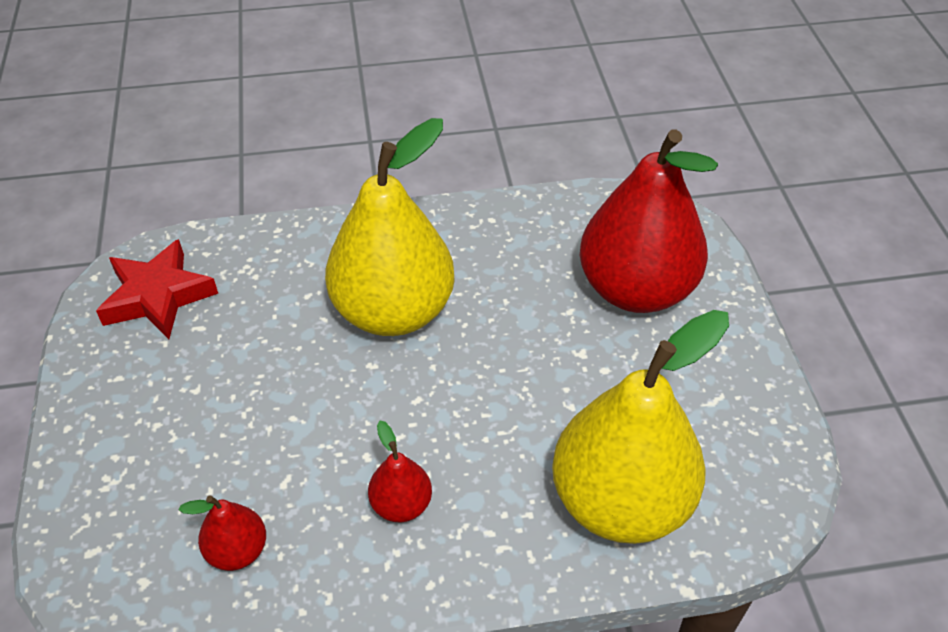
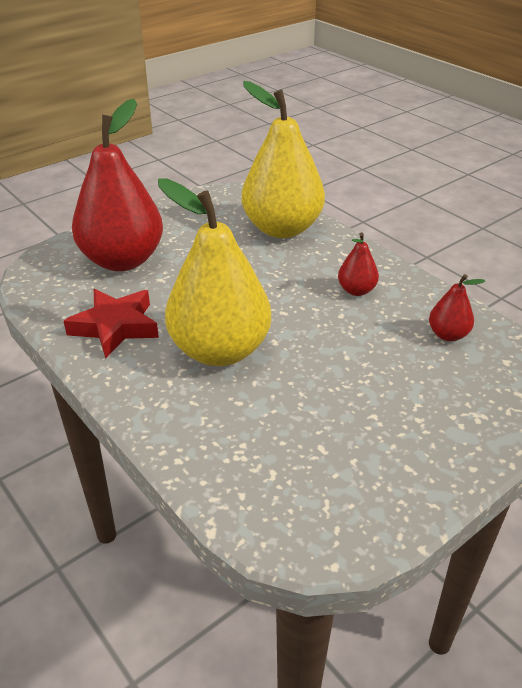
camera: 120 degrees left, 10 degrees down
(157, 296) = (315, 496): red star -> red star (115, 327)

